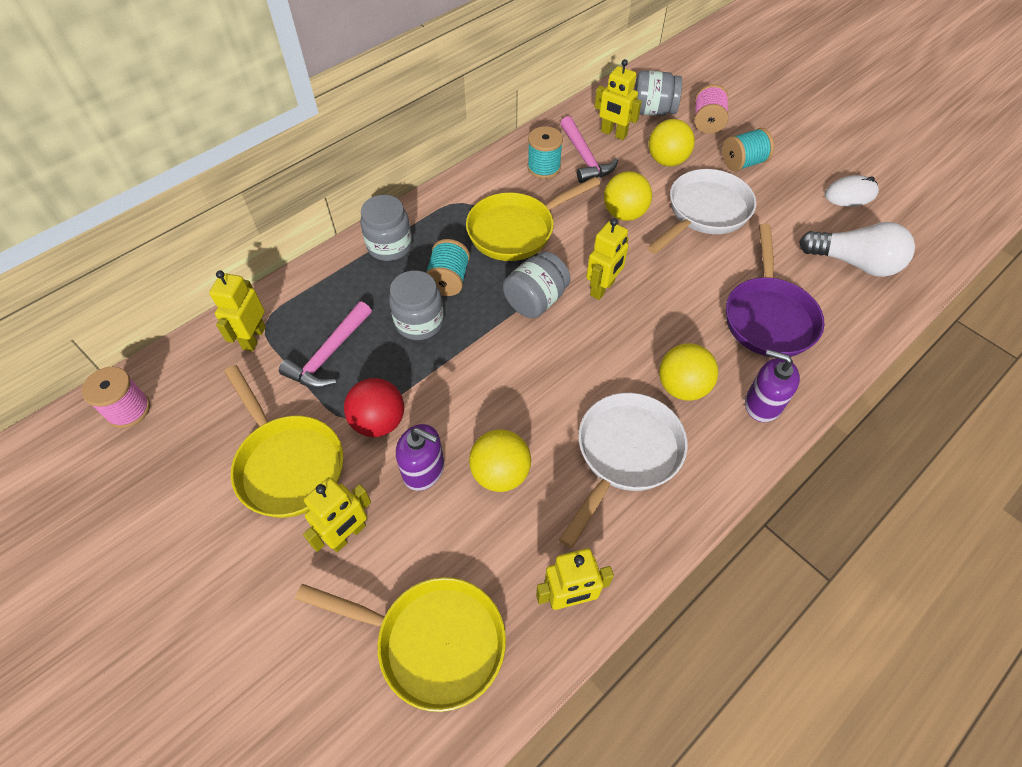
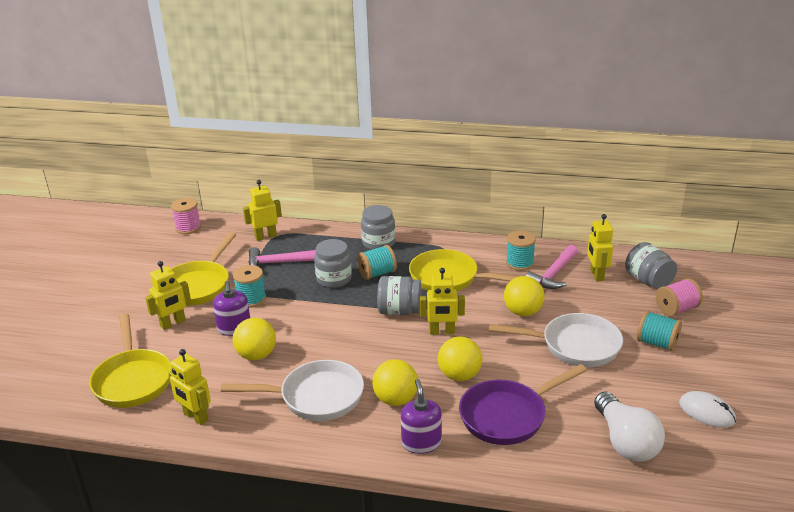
camera: 55 degrees right, 25 degrees down
(347, 535) = (173, 324): yellow robot -> yellow robot turned 45 degrees counterclockwise
(379, 422) = (251, 299): red ball -> turquoise spool
(667, 161) = (604, 308): yellow ball -> yellow ball (459, 375)

